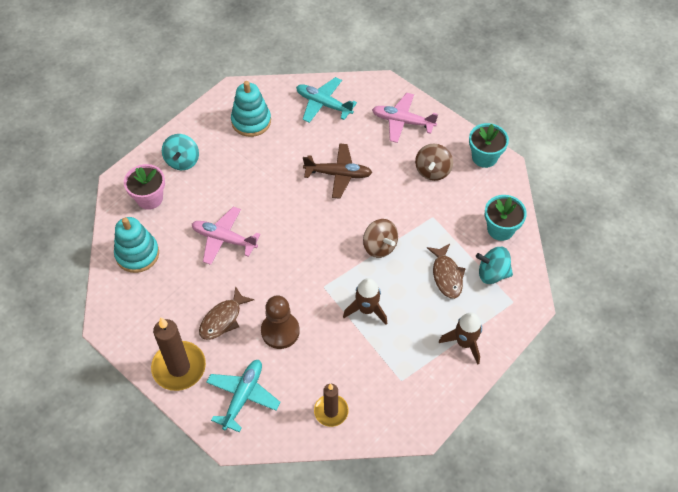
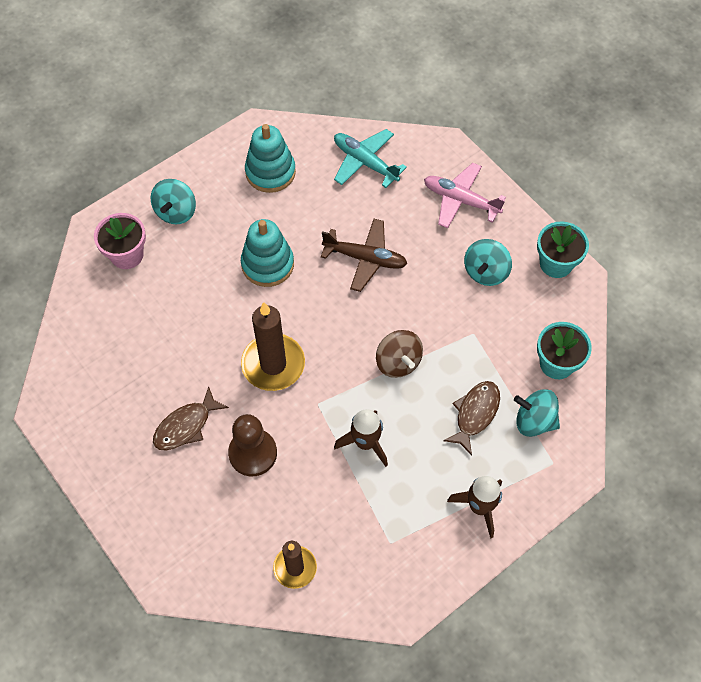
camera: 10 degrees right, 5 degrees up
(137, 254) = (98, 325): turquoise stacking toy -> turquoise stacking toy (267, 264)
(179, 367) = (121, 479): brown candle -> brown candle (273, 364)
(224, 239) = (207, 322): pink plane -> none
(243, 396) = (191, 529): turquoise plane -> none
(432, 171) = (485, 272): brown spinning top -> turquoise spinning top
(446, 275) = (475, 414): brown fish -> brown fish turned 150 degrees counterclockwise

